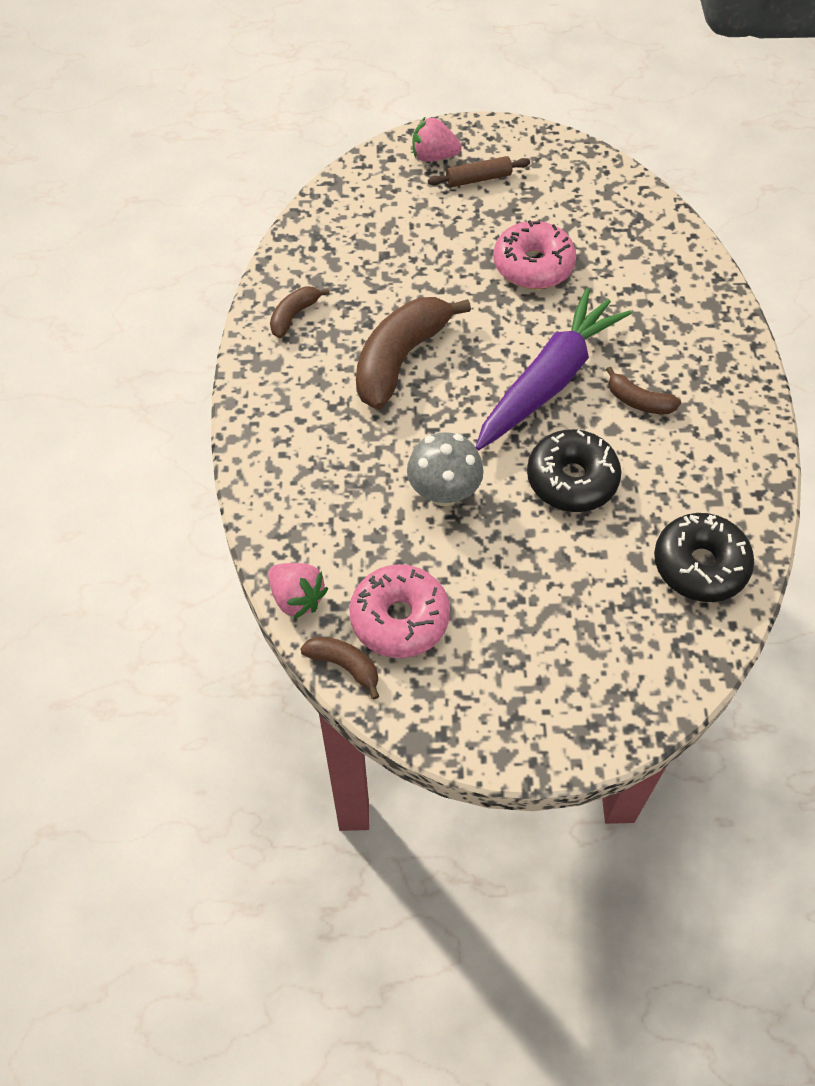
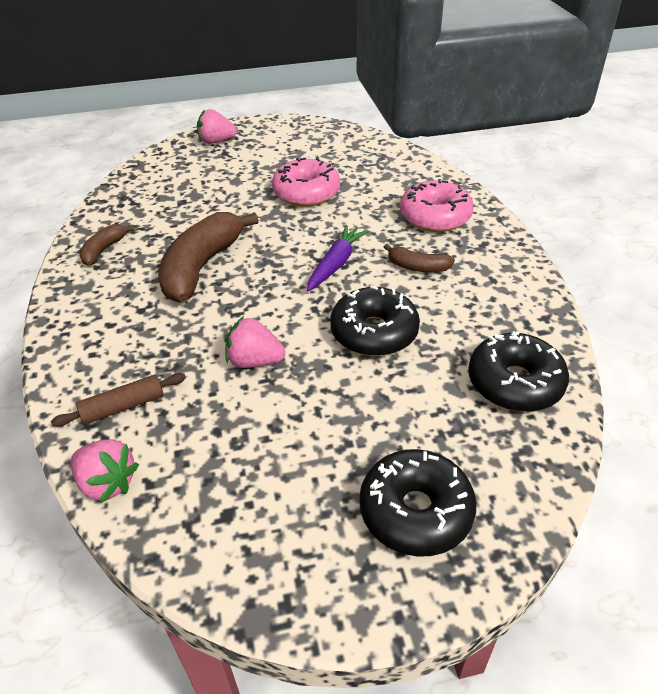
camera: 10 degrees left, 15 degrees down
(344, 665) = (163, 546): brown banana -> none
(399, 618) = (222, 484): pink donut -> pink donut (435, 217)
(444, 492) = (254, 361): grey mushroom -> pink strawberry
(478, 179) = (253, 149): brown rolling pin -> brown rolling pin (123, 406)
(549, 380) = (336, 264): purple carrot -> purple carrot, size x0.54
(568, 677) = (415, 511): none -> black donut

